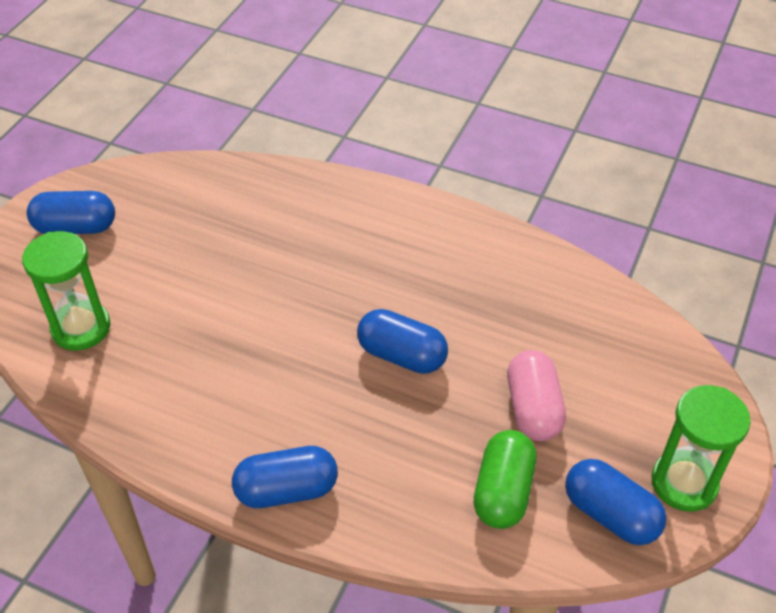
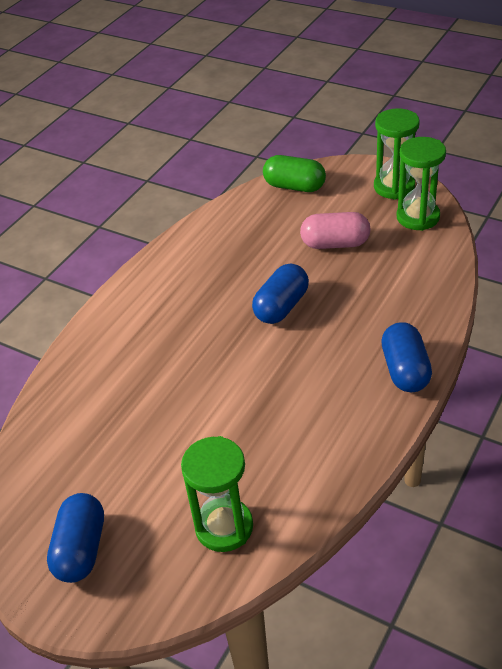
camera: 80 degrees left, 5 degrees down
(503, 491) = (402, 261): green capsule -> green capsule (294, 186)
(610, 514) = (418, 217): blue capsule -> green hourglass

